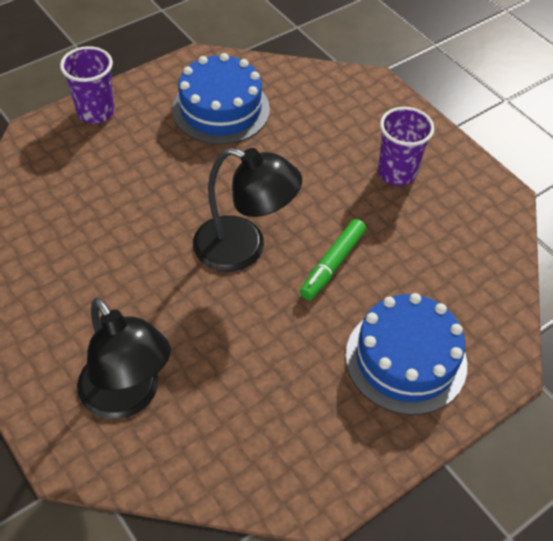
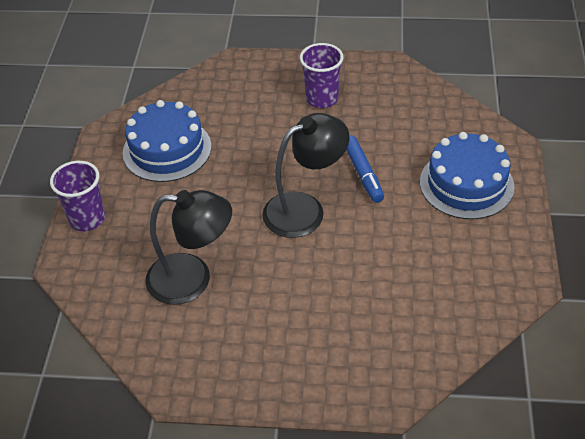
camera: 45 degrees left, 5 degrees down
(128, 397) = (368, 339): black lamp -> black lamp (192, 279)
(332, 264) = (363, 174): green marker -> blue marker

